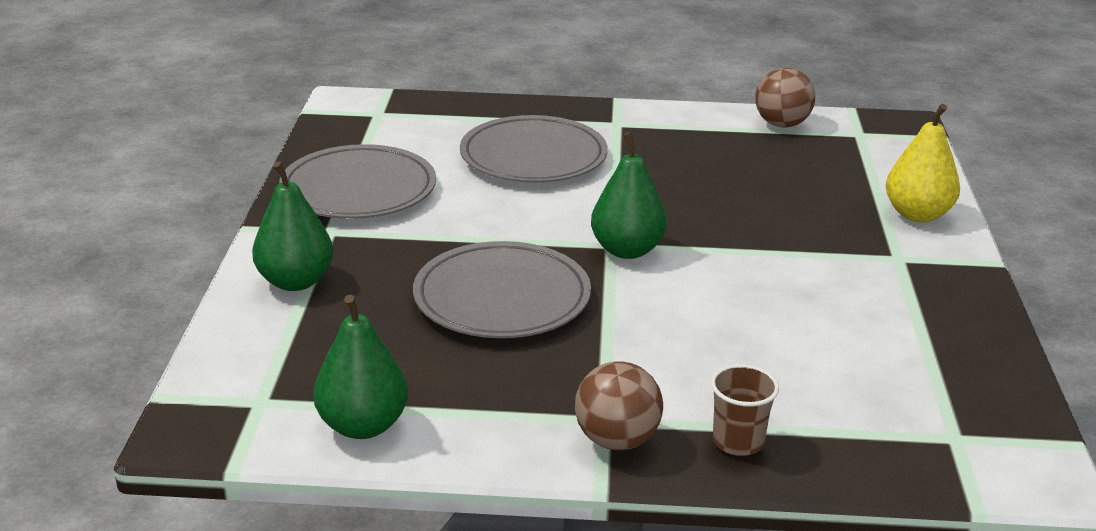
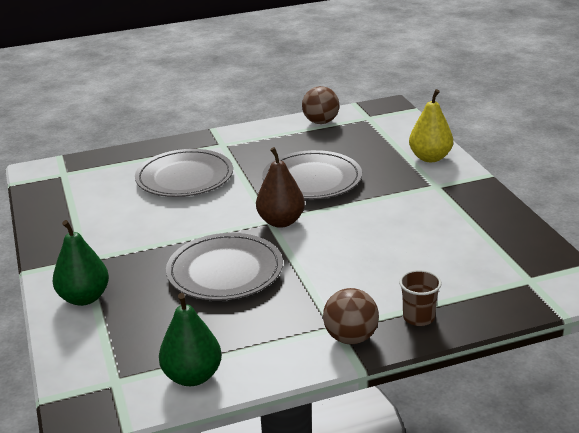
camera: 20 degrees left, 0 degrees up
(358, 189) = (85, 227): grey plate -> grey plate (312, 180)
(627, 250) = (281, 221): green pear -> brown pear

